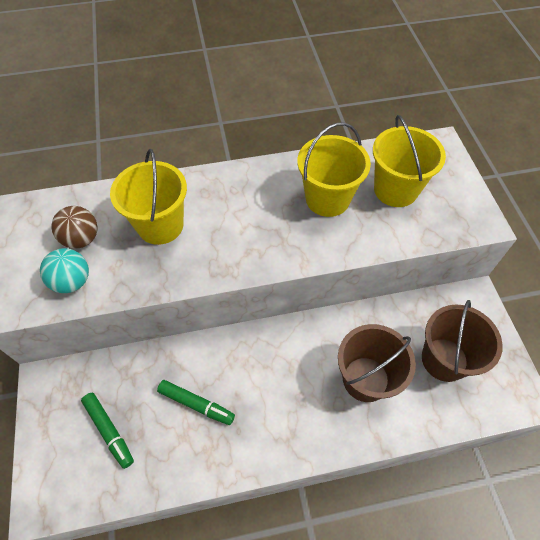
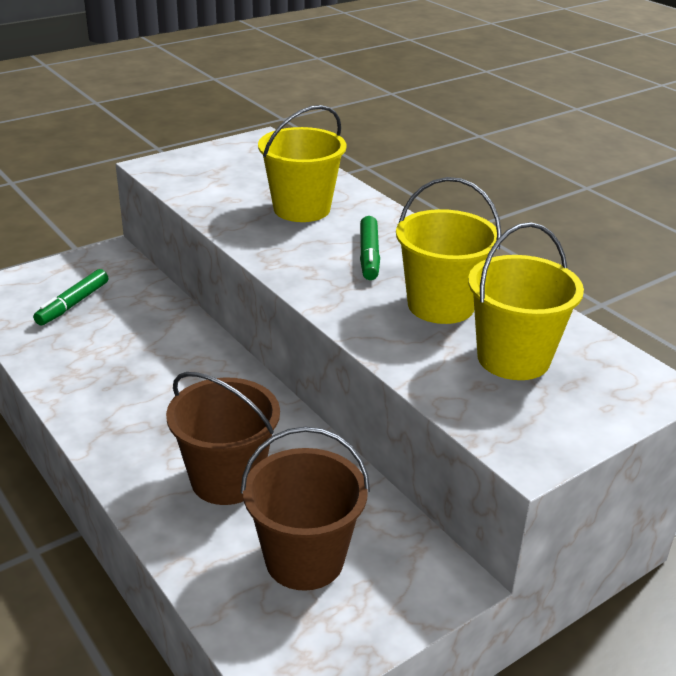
camera: 65 degrees right, 25 degrees down
(72, 281) = (197, 184): turquoise ball -> none
(82, 239) = (251, 175): brown ball -> none
(196, 404) = (126, 350): green marker -> green marker (369, 255)

